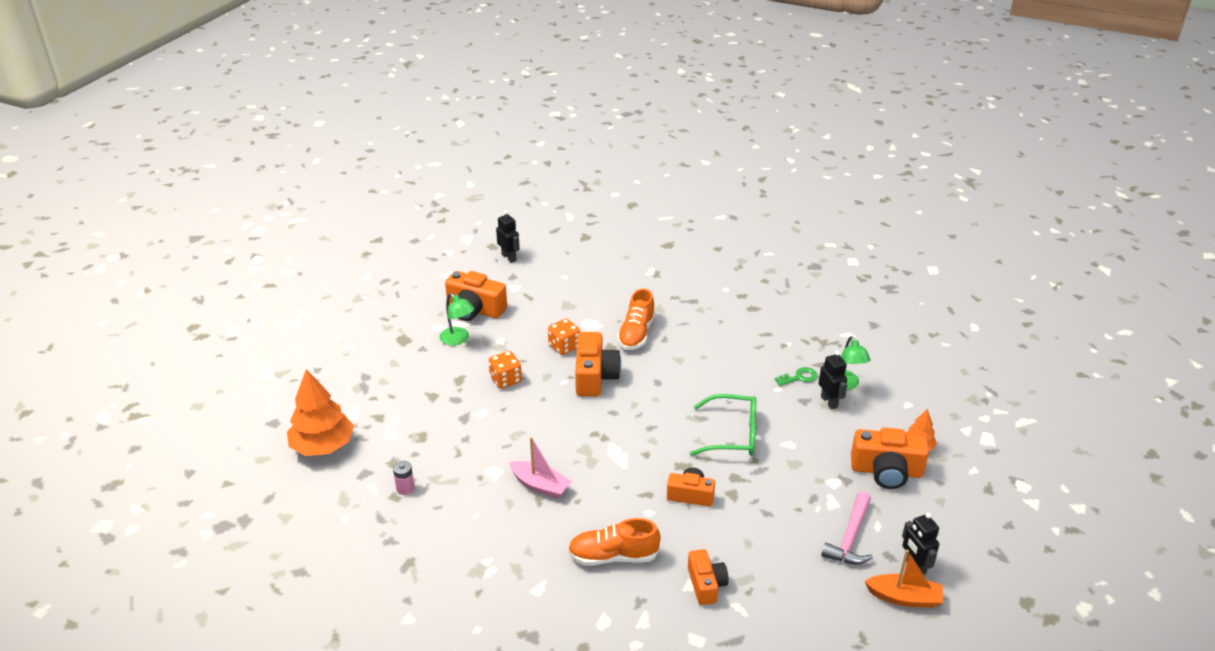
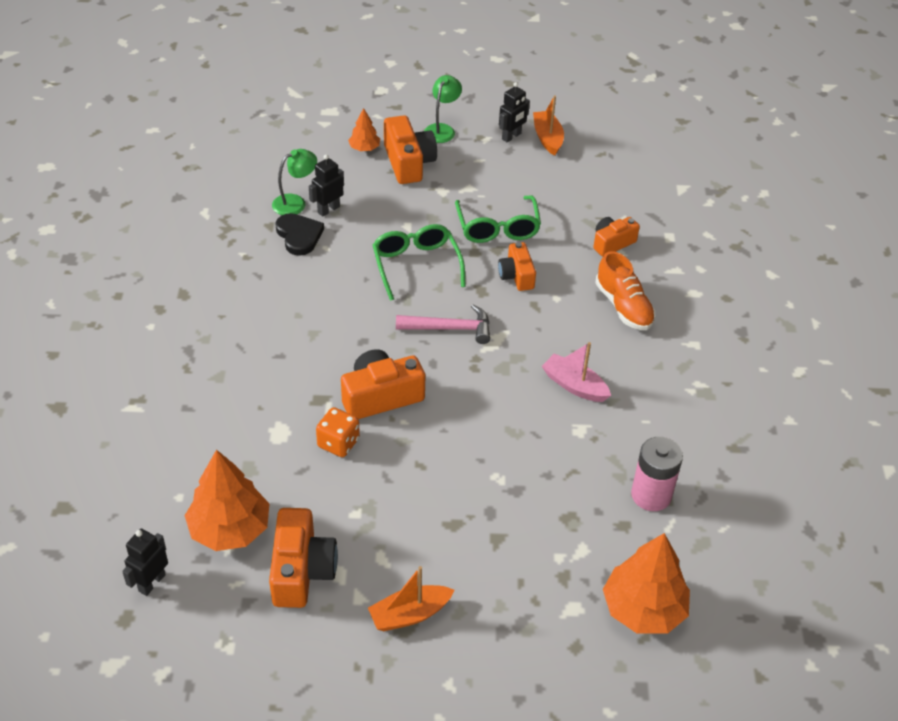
camera: 115 degrees left, 10 degrees up
(405, 488) = (651, 495): pink battery -> pink battery, size x1.92
(409, 343) = (409, 614): none -> orange boat
(458, 339) = (376, 560): green lamp -> green lamp (442, 129)
(505, 380) = (429, 477): orange dice -> none
(526, 290) = (230, 529): none -> orange tree
(540, 485) = (574, 385): pink boat -> pink boat turned 60 degrees counterclockwise
(636, 334) = (281, 383): orange shoe -> none
(763, 504) = (497, 228): none -> green glasses
(799, 377) = (299, 236): green key -> black heart
(850, 537) = (503, 172): pink hammer -> pink hammer (450, 328)

